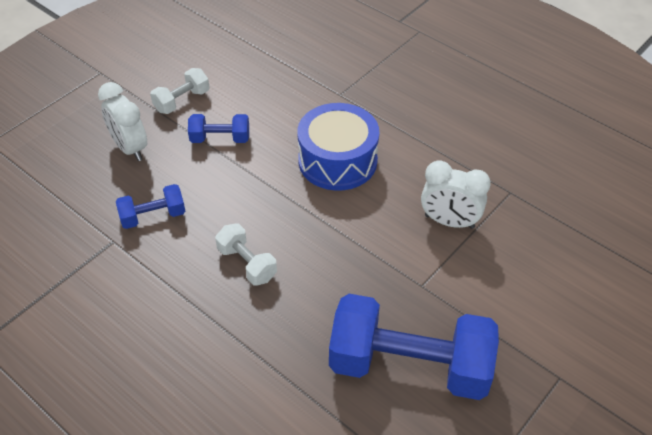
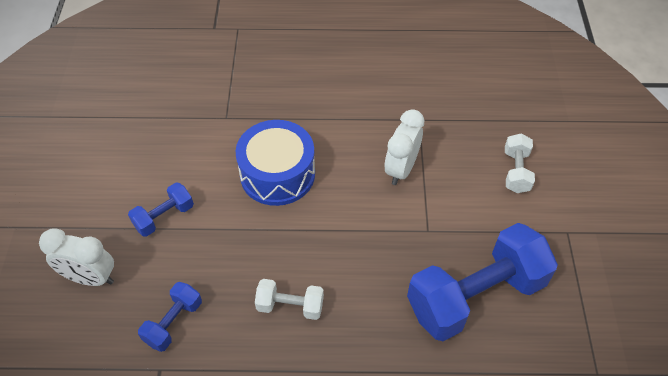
camera: 40 degrees left, 5 degrees up
(182, 101) = (96, 205): white dumbbell -> white dumbbell (516, 171)
(449, 222) = (401, 169): white clock -> white clock turned 135 degrees clockwise

